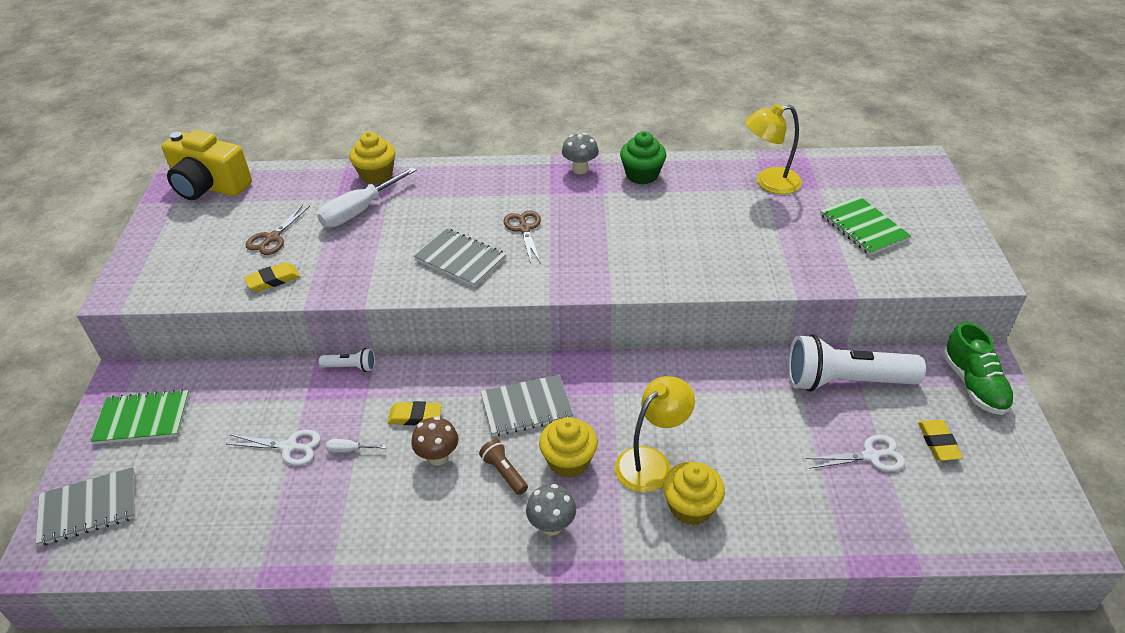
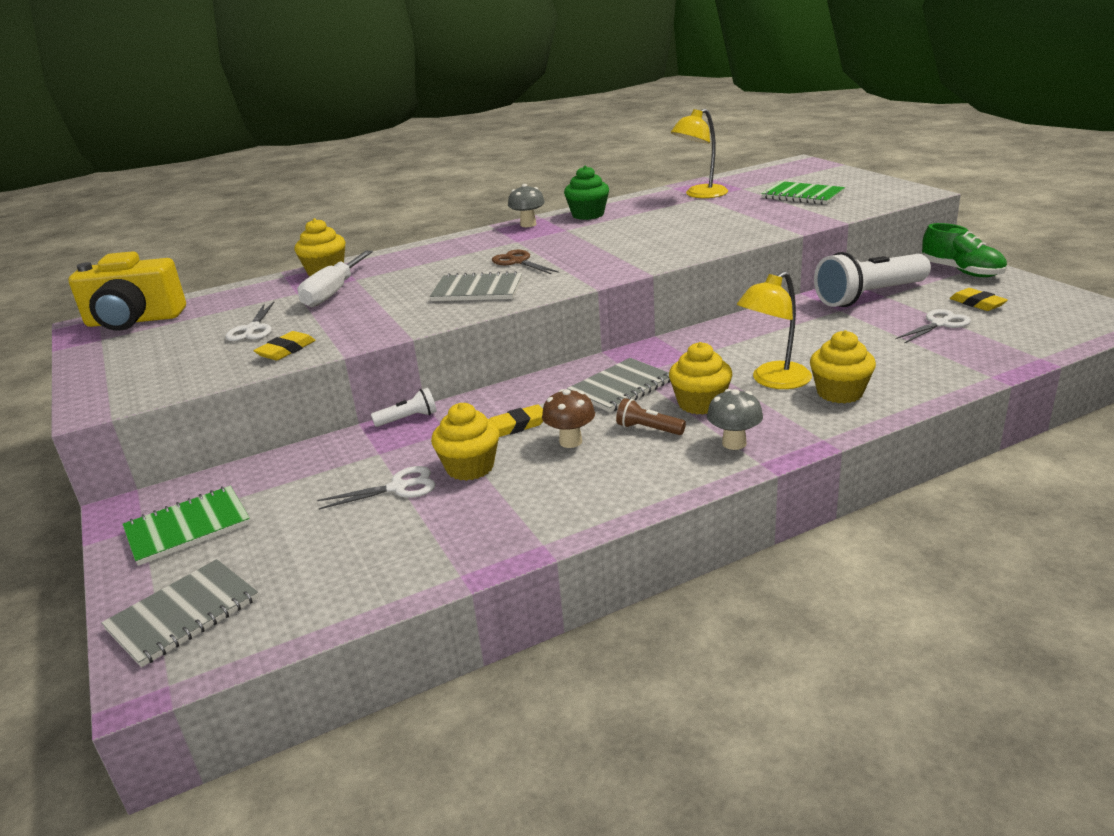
camera: 25 degrees left, 15 degrees down
(272, 238) = (253, 329): brown scissors -> white scissors
(349, 450) = (470, 467): white screwdriver -> yellow cupcake
(651, 462) = (773, 381): yellow lamp -> yellow lamp turned 150 degrees counterclockwise

